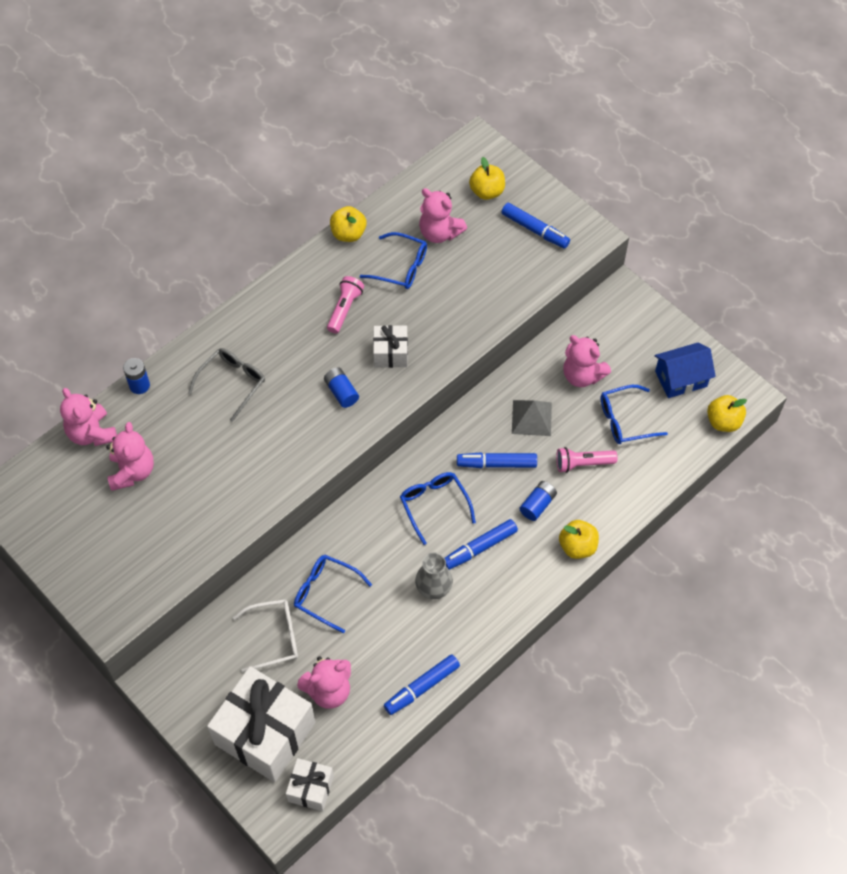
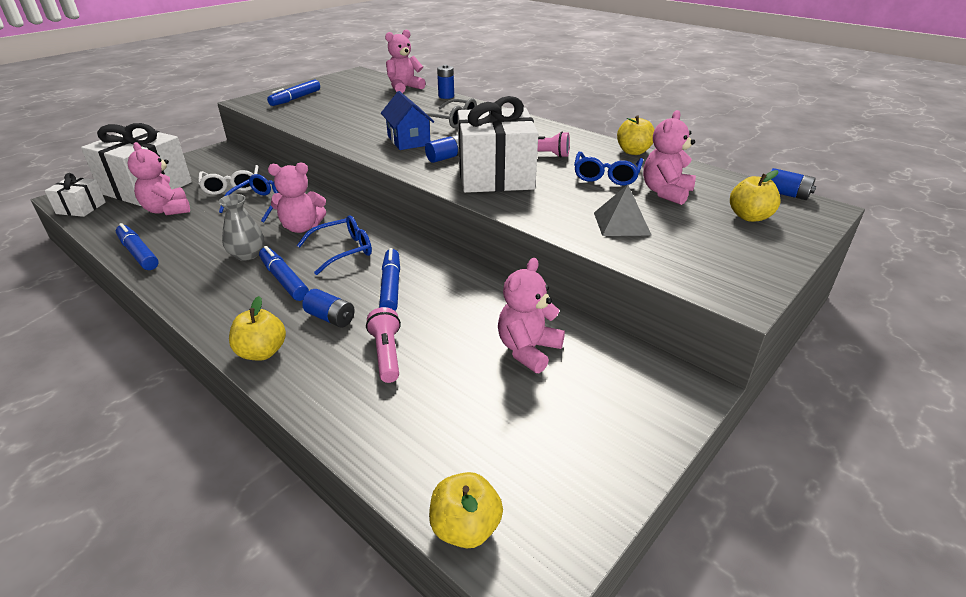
camera: 85 degrees right, 25 degrees down
(132, 472) = (370, 99): pink teddy bear -> pink teddy bear (302, 227)
(390, 353) = (495, 176): white gift -> white gift, size x2.01
(451, 153) = (786, 194): none -> blue battery
(531, 418) = (455, 309): grey pyramid -> grey pyramid (621, 223)
(535, 230) = (715, 250): blue marker -> blue marker (295, 99)
(624, 420) = (458, 393): blue glasses -> none
(681, 379) = (546, 462): blue house -> blue house (408, 140)

